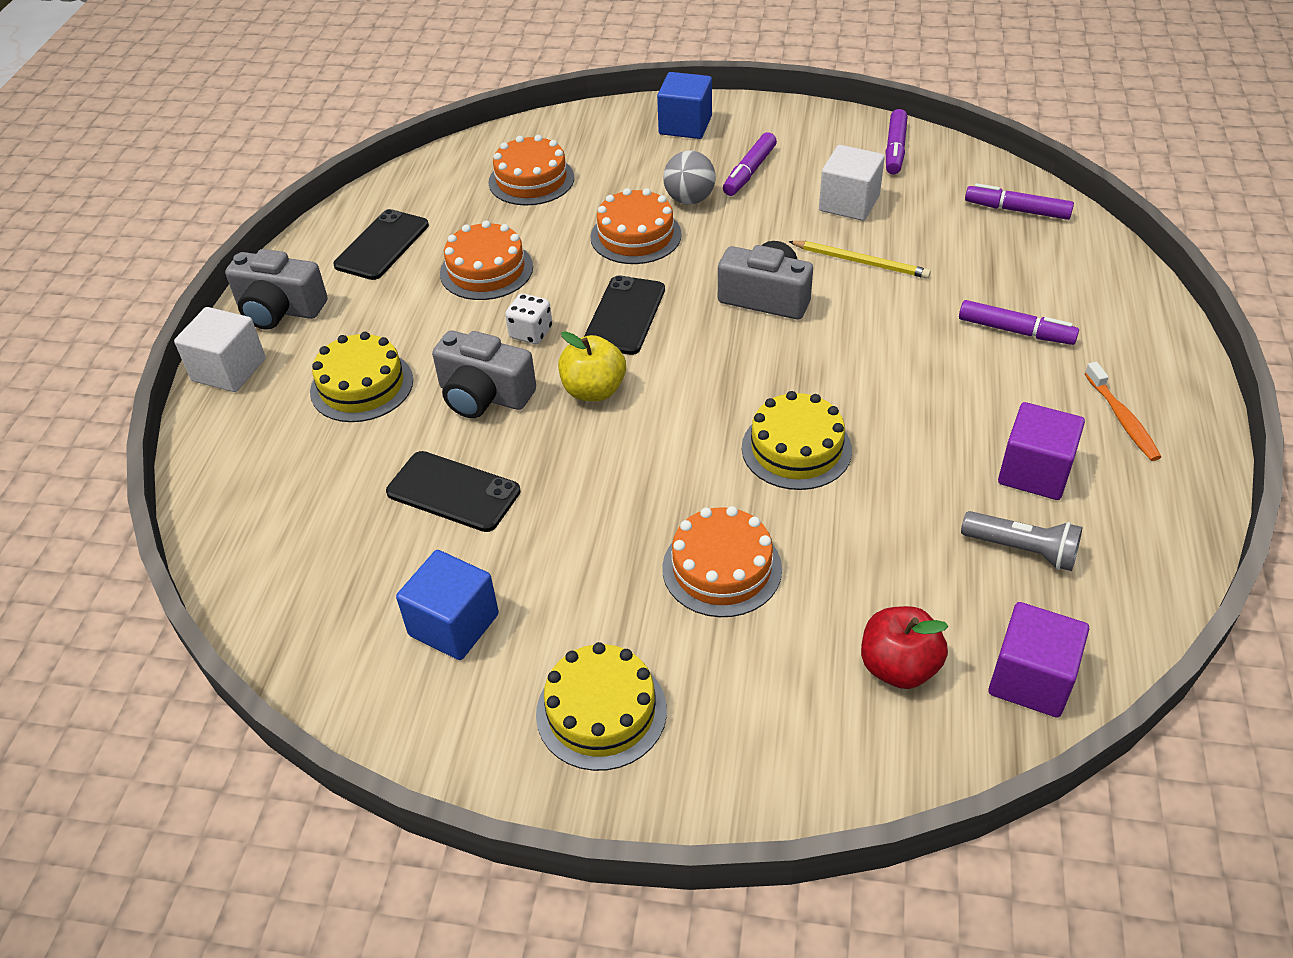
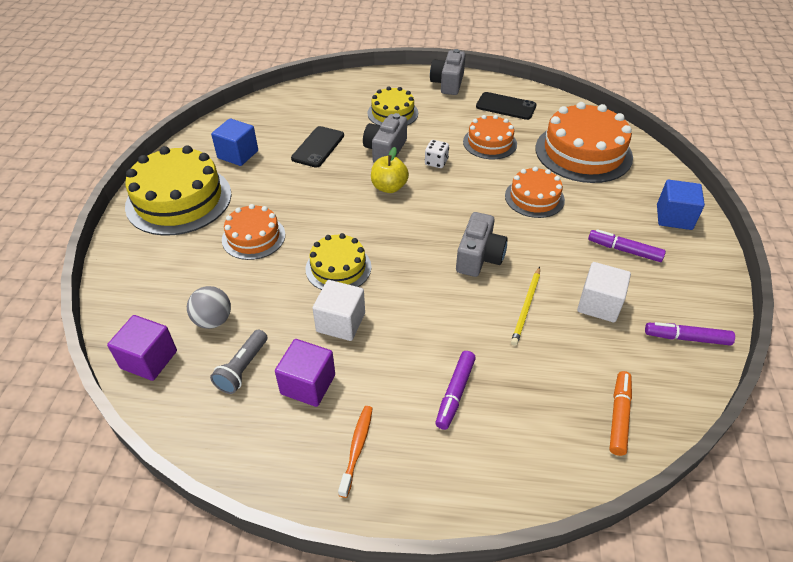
camera: 85 degrees right, 0 degrees up
(229, 370) = (403, 76): white cube -> white cube (340, 322)
(531, 180) = (583, 152): orange cake -> orange cake, size x1.74
(601, 711) = (179, 199): yellow cake -> yellow cake, size x1.74
(625, 315) = (454, 196): black phone -> none
(689, 199) = (581, 221): grey ball -> grey ball (213, 320)
(898, 667) = (173, 303): red apple -> none
(1017, 210) = (619, 416): purple marker -> orange marker
(1122, 419) = (357, 448): orange toothbrush -> orange toothbrush turned 120 degrees clockwise

